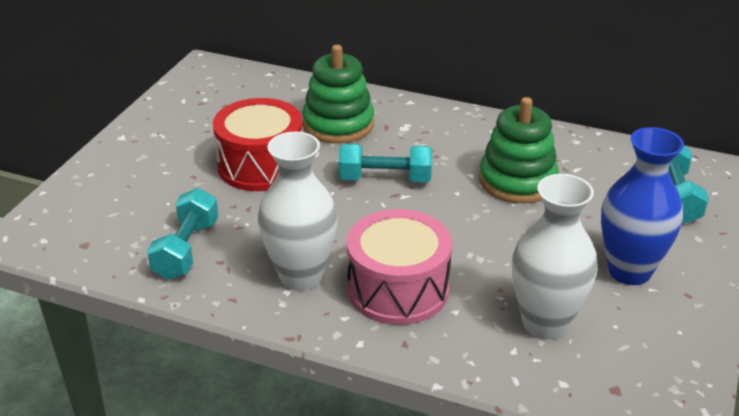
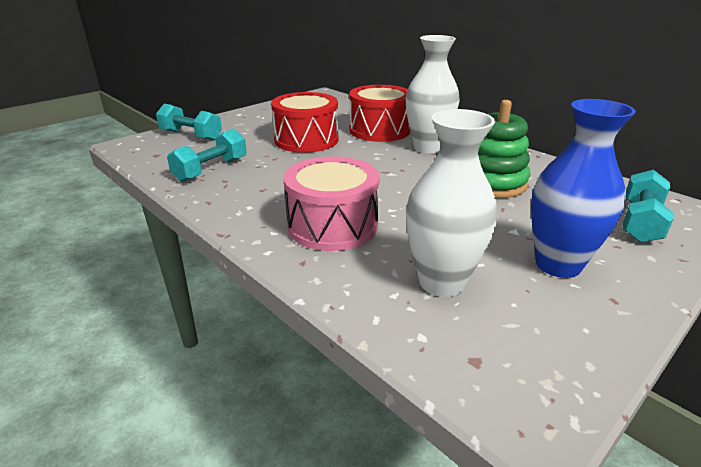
camera: 25 degrees right, 5 degrees down
(301, 276) = (269, 200): white vase -> white vase (427, 147)
(338, 124) = (379, 130): green stacking toy -> red drum
(385, 179) = (385, 162): turquoise dumbbell -> turquoise dumbbell (191, 135)

